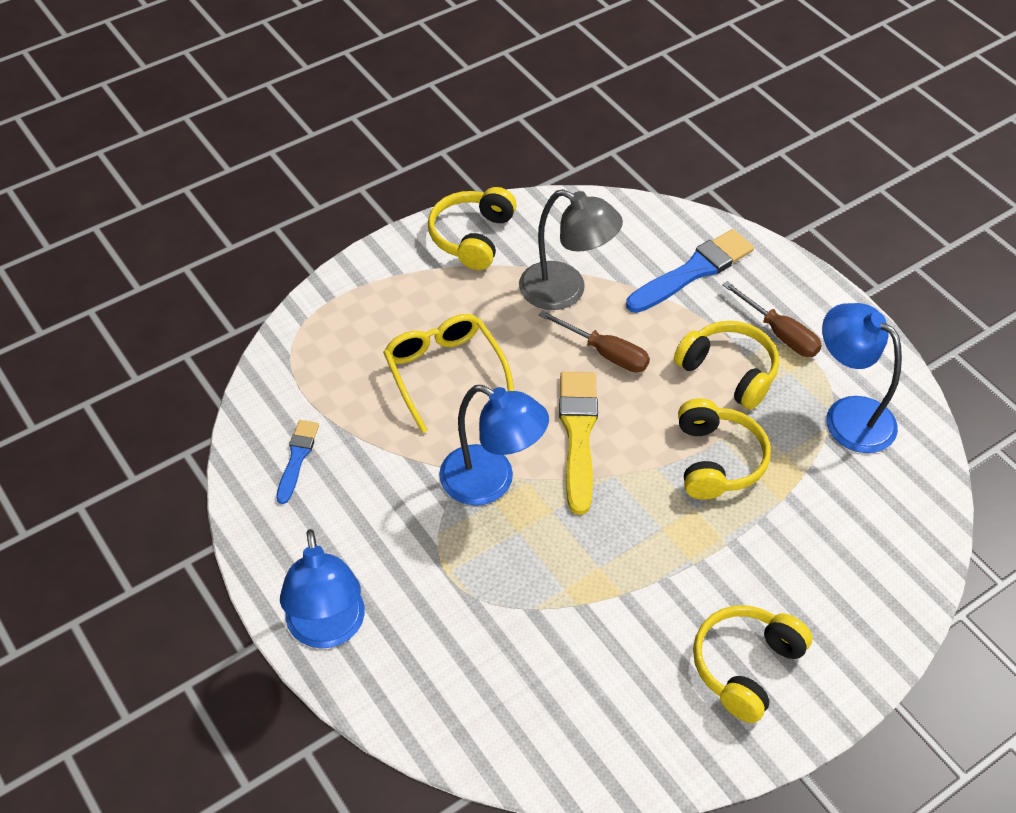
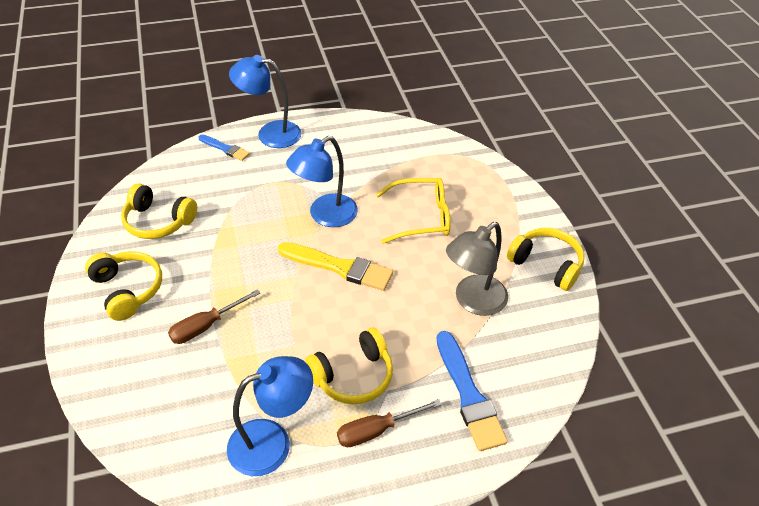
camera: 110 degrees right, 5 degrees down
(297, 458) = (384, 144): blue brush -> blue brush (225, 148)
(605, 353) = (403, 305): brown screwdriver -> brown screwdriver (206, 326)
(716, 460) = (278, 335): yellow headphones -> yellow headphones (158, 221)

